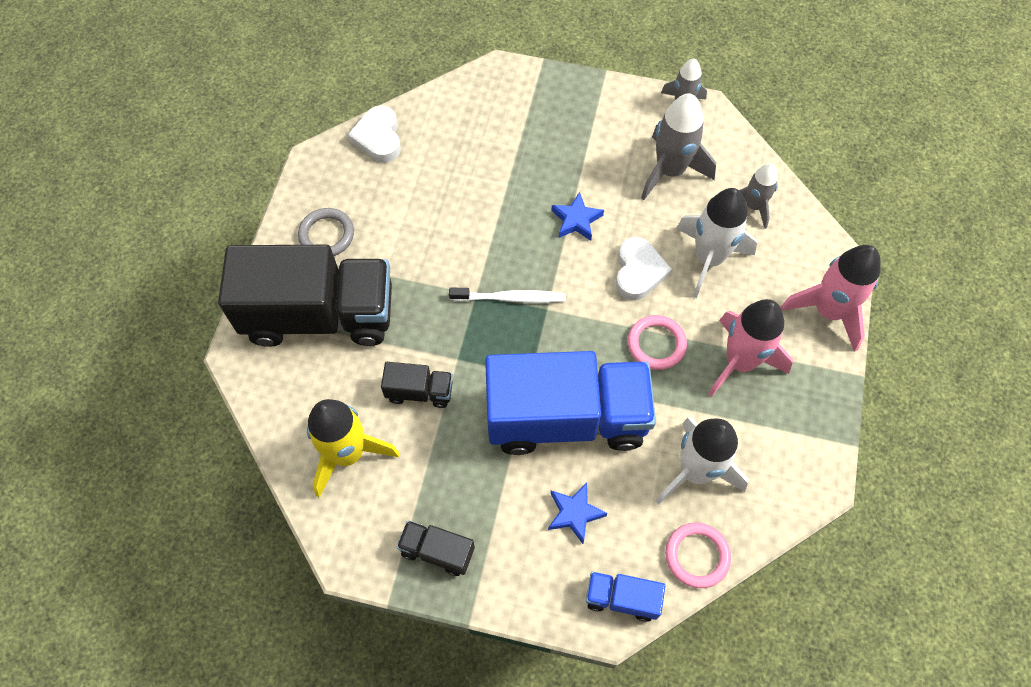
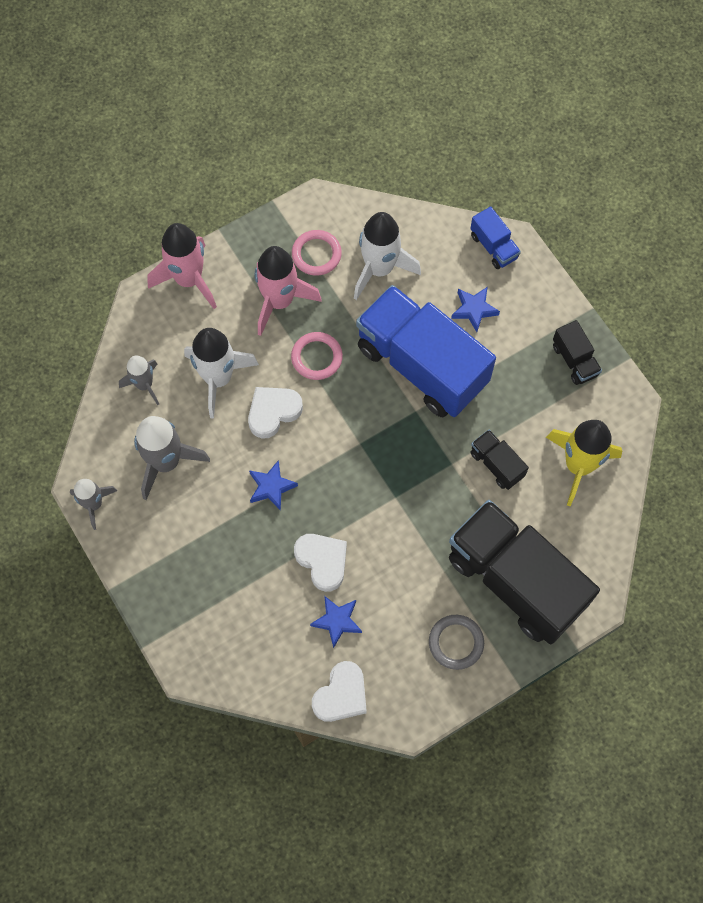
camera: 135 degrees left, 5 degrees up
(429, 177) = (337, 621): none -> blue star
(482, 204) = (322, 561): none -> white heart
(510, 298) = (376, 473): white toothbrush -> none
(697, 556) = (429, 229): pink ring -> pink ring (316, 254)

